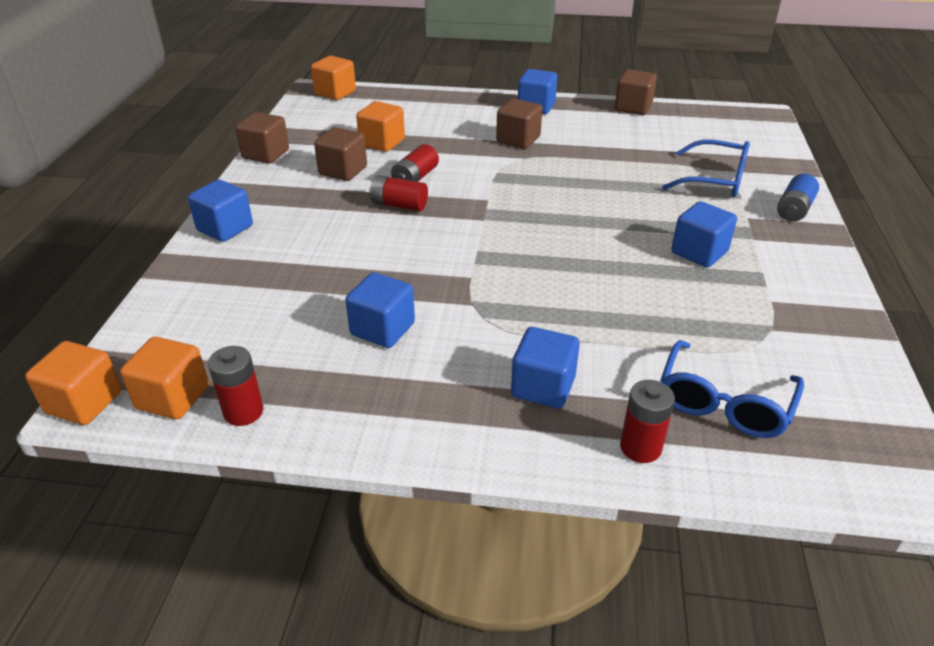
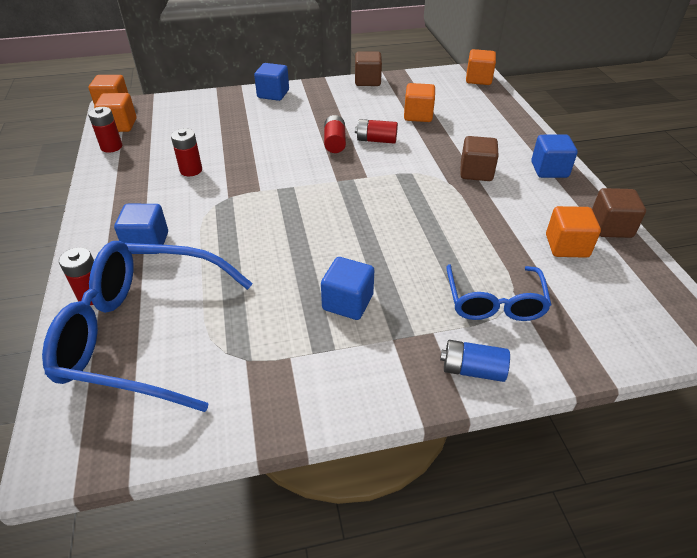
camera: 70 degrees right, 5 degrees up
(343, 171) = (366, 111): brown cube -> none
(382, 329) = (191, 170): blue cube -> red battery
(651, 131) = (566, 246): none -> orange cube
(723, 403) = (142, 334): blue glasses -> blue glasses, size x1.75

